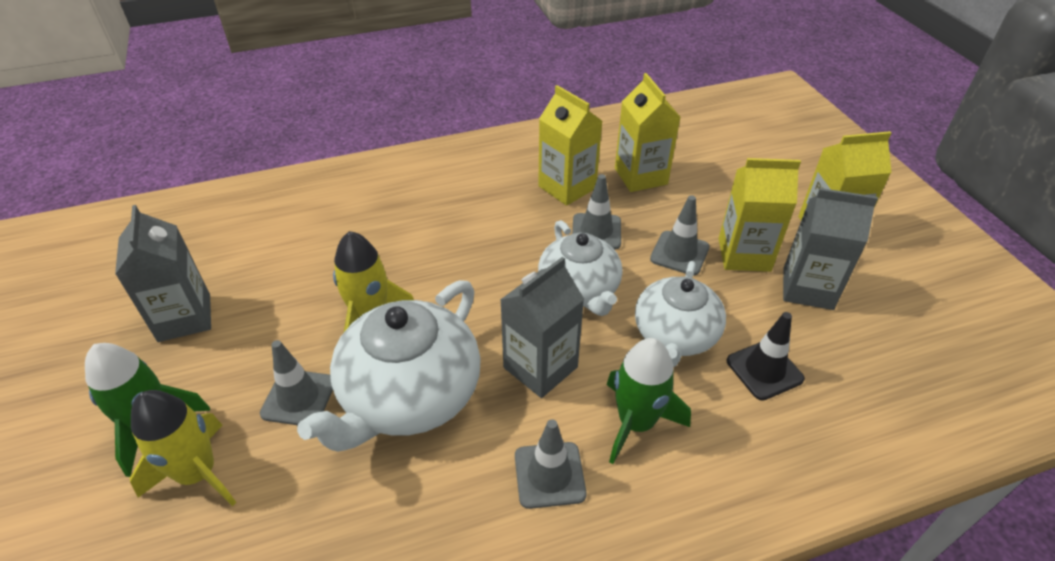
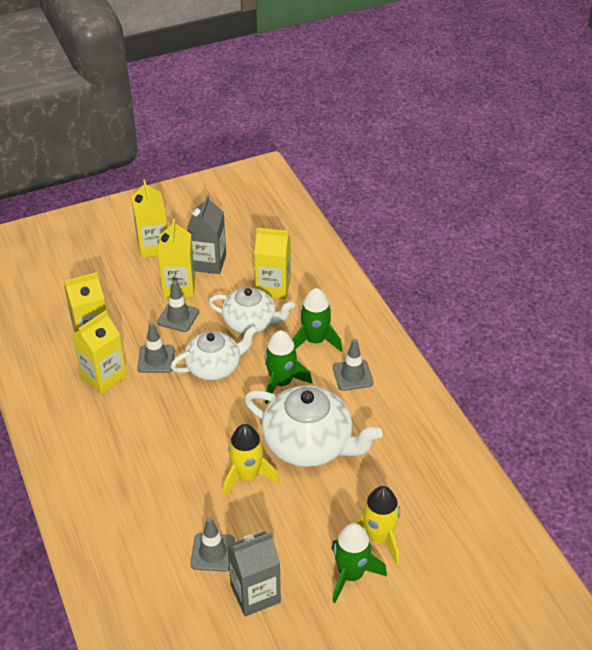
camera: 95 degrees left, 0 degrees up
(298, 398) = (318, 501): grey traffic cone -> grey traffic cone (212, 552)
(540, 367) = (281, 383): grey carton -> green rocket
(764, 370) = (273, 287): black traffic cone -> yellow carton

